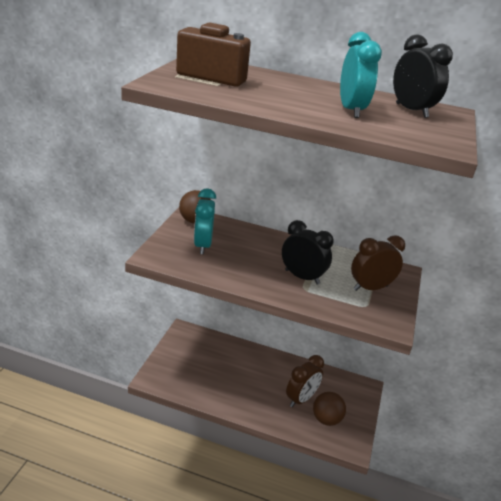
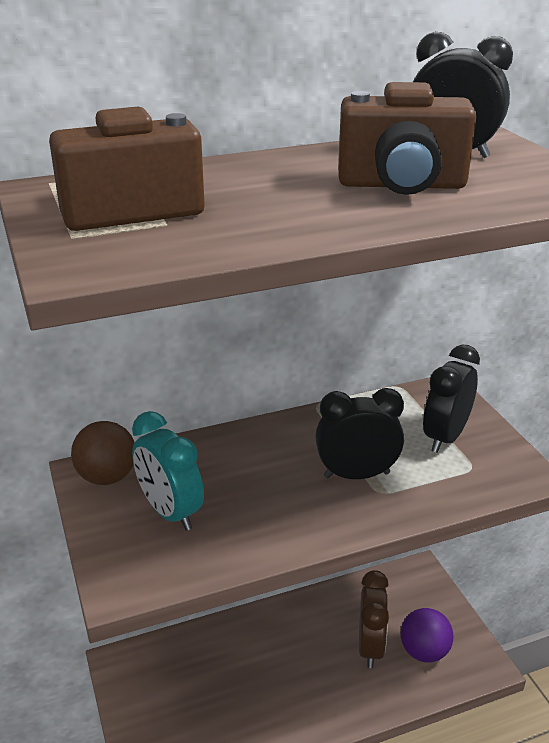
camera: 35 degrees left, 0 degrees up
(326, 419) = (424, 651): brown ball -> purple ball
(351, 110) = (401, 185): turquoise clock -> brown camera
(370, 288) = (445, 437): brown clock -> black clock

